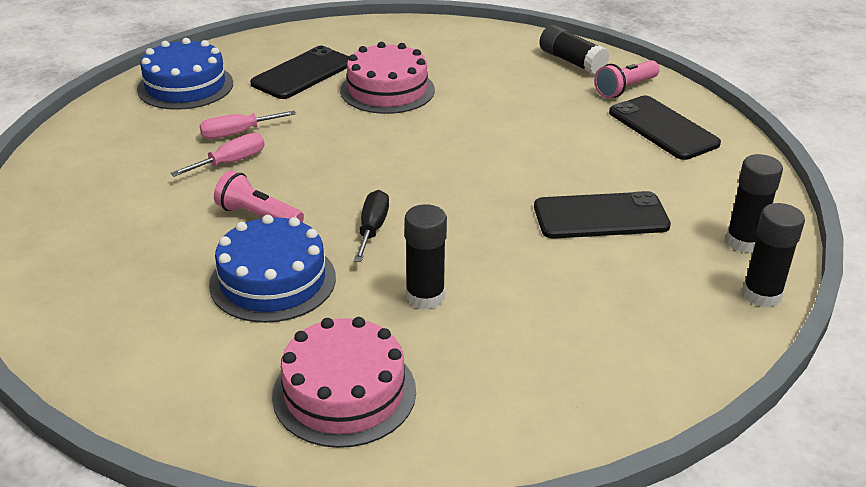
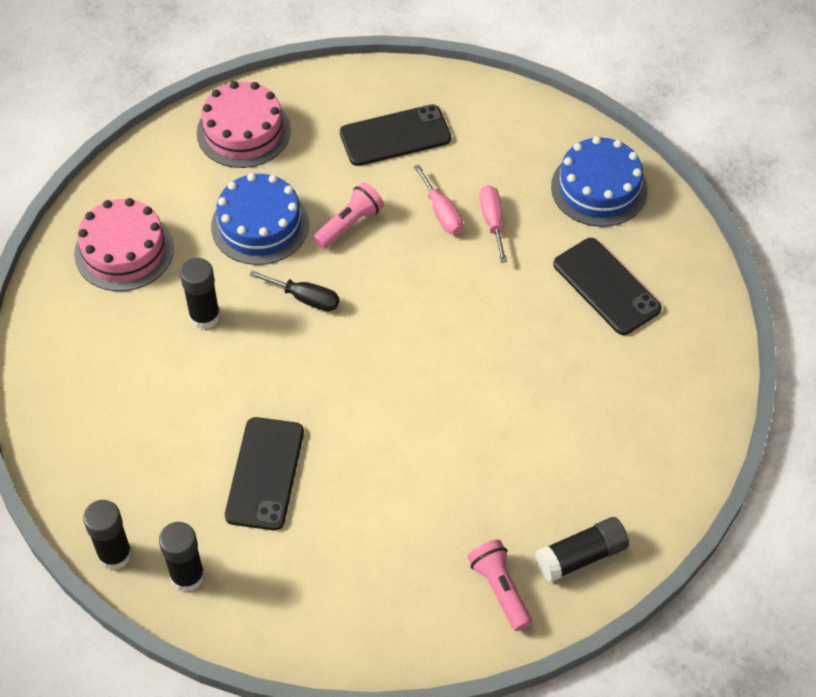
camera: 105 degrees right, 20 degrees up
(387, 90) = (551, 355): pink cake -> pink cake (243, 131)
(663, 128) = (402, 593): black phone -> black phone (395, 136)

